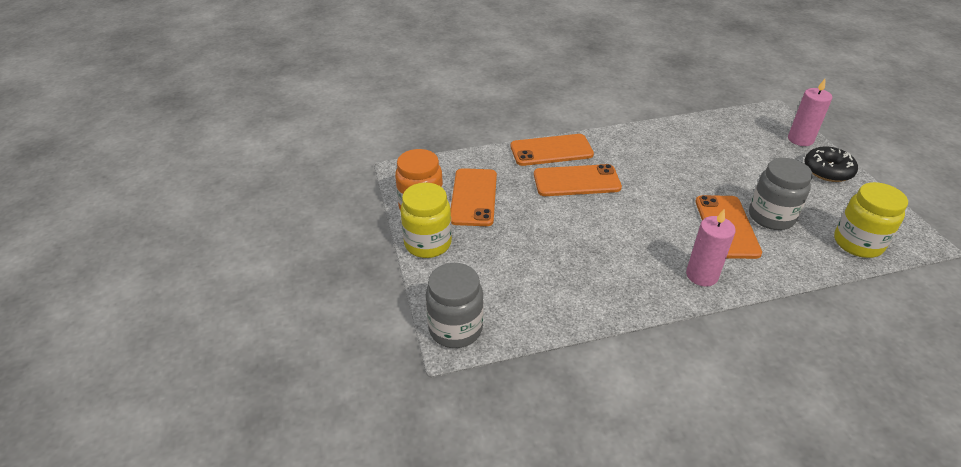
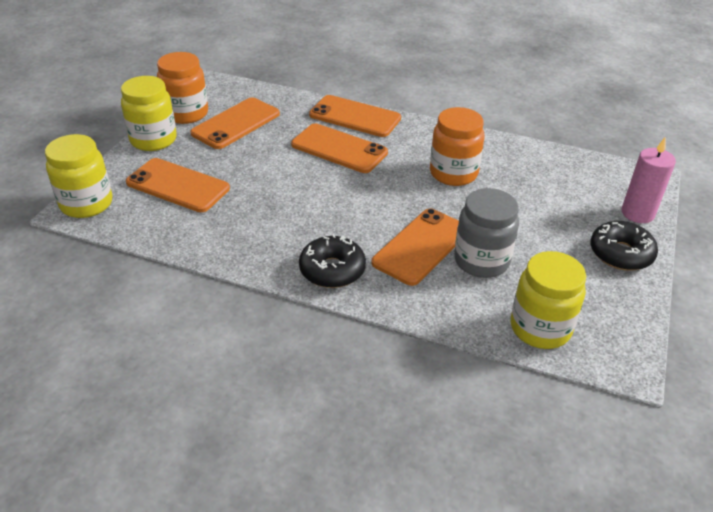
camera: 35 degrees right, 0 degrees up
(455, 329) = (86, 204): grey jar -> yellow jar
(505, 272) = (178, 185): none -> orange phone
(672, 163) = (453, 173): none -> orange jar
(702, 275) = (332, 270): pink candle -> black donut

